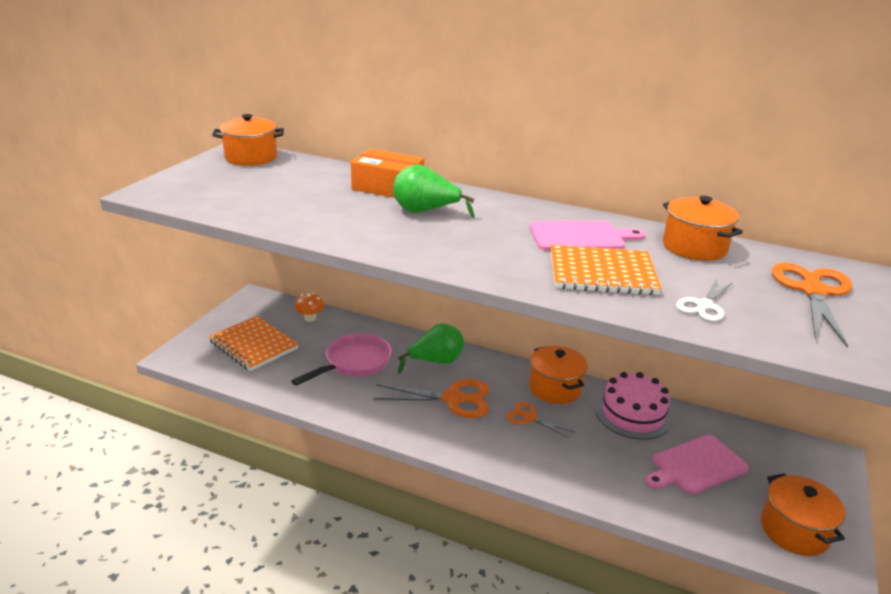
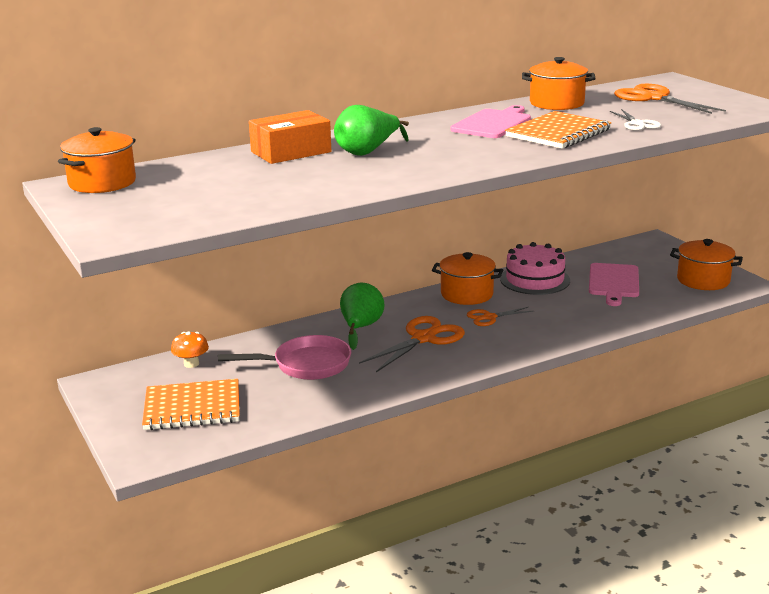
camera: 50 degrees left, 5 degrees down
(354, 363) = (306, 365): pink pan -> pink pan turned 90 degrees clockwise

